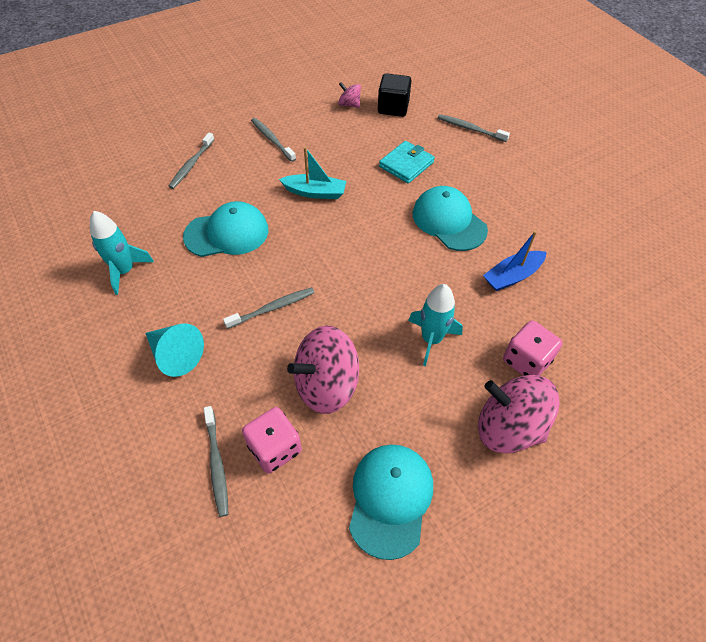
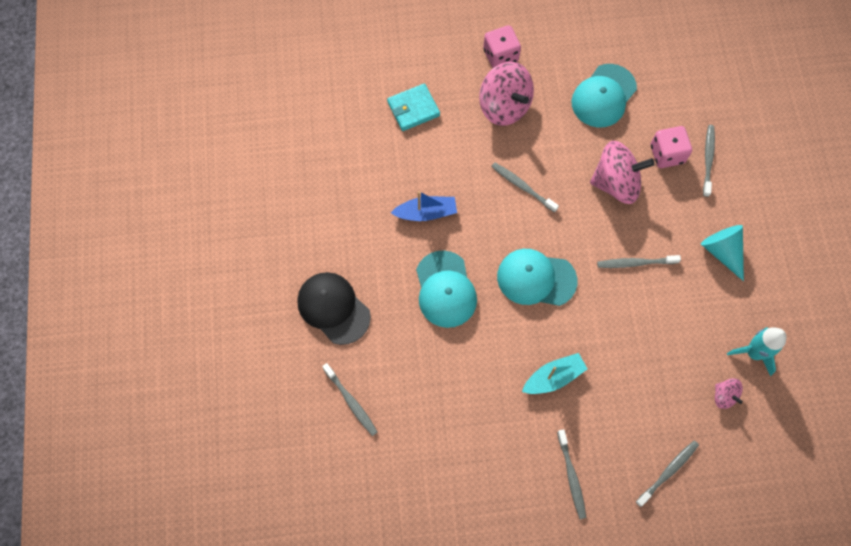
camera: 155 degrees left, 15 degrees up
(227, 233) = (653, 360): turquoise cap -> turquoise cap (536, 278)
(315, 192) = (553, 377): turquoise boat -> turquoise boat turned 120 degrees clockwise
(349, 104) = (462, 501): pink spinning top -> pink spinning top (724, 396)
(393, 107) = (415, 474): black cube -> none
(406, 164) = (446, 377): turquoise wallet -> turquoise wallet (413, 109)
(431, 339) = (522, 186): turquoise rocket -> grey toothbrush
(526, 361) = (462, 143): pink dice -> pink dice (500, 56)
(533, 177) = (333, 308): none -> black cap

